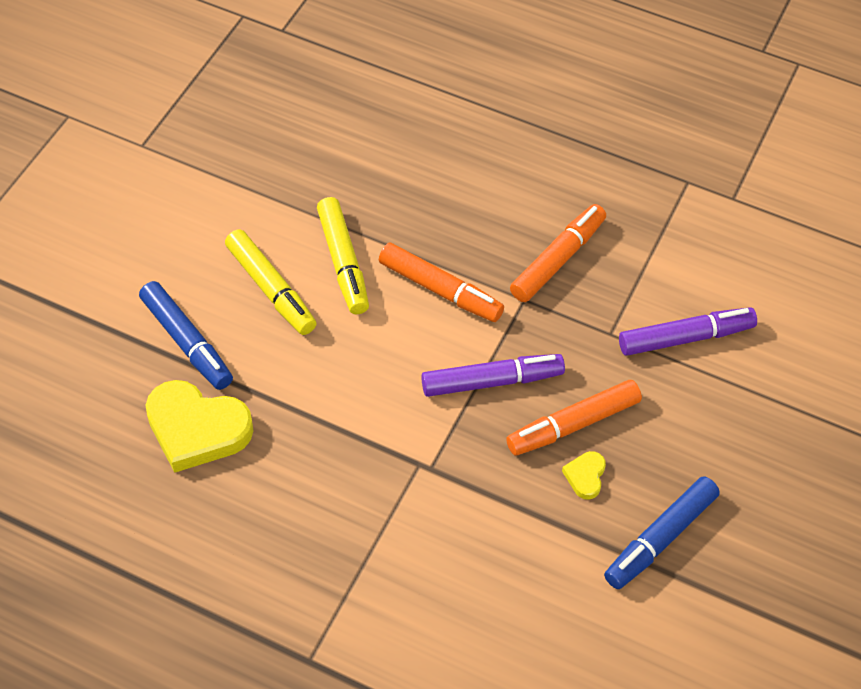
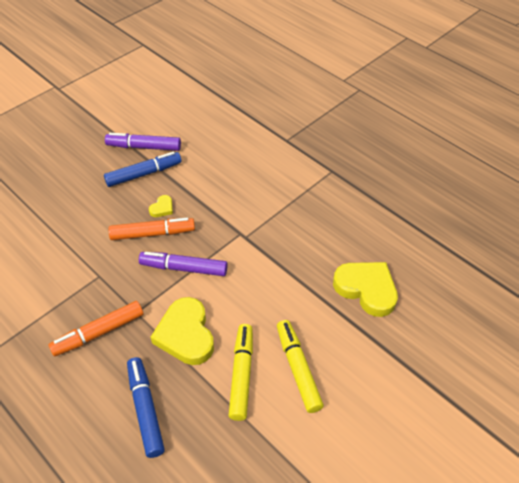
camera: 160 degrees left, 5 degrees down
(187, 342) = (363, 347): blue marker -> blue marker (145, 409)
(440, 289) = (186, 334): orange marker -> yellow heart
(685, 338) = (58, 261): purple marker -> purple marker (144, 147)

